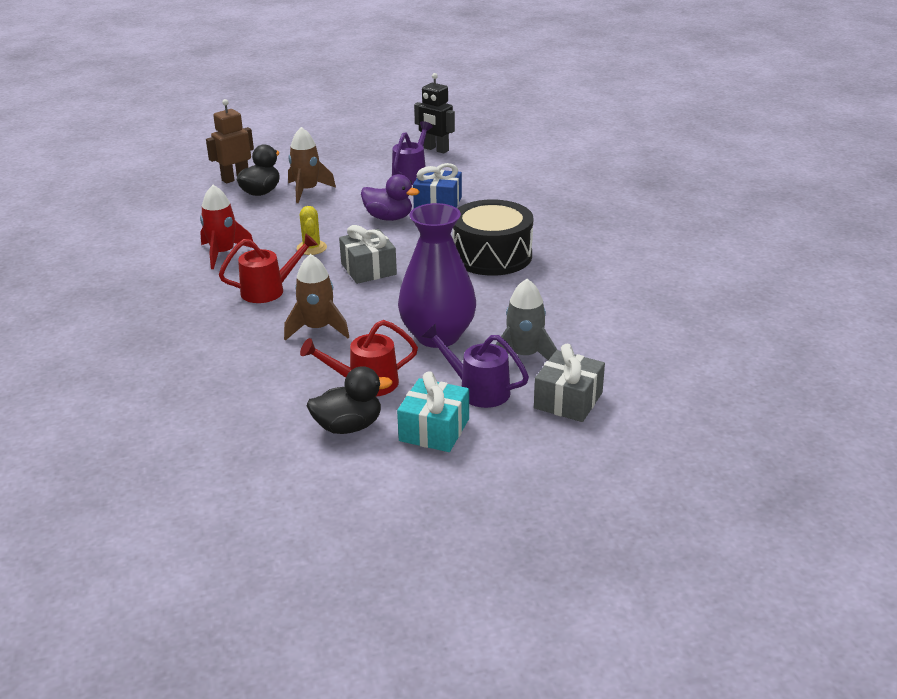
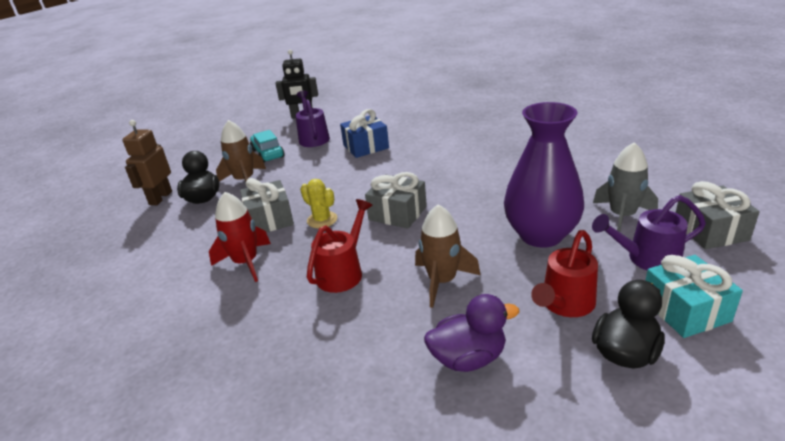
camera: 35 degrees left, 0 degrees up
(279, 230) = (269, 219): none -> grey gift
(356, 174) = (267, 153): none -> turquoise car
(389, 218) = (347, 171): purple duck -> purple duck (468, 358)
(492, 255) = (468, 162): black drum -> none

